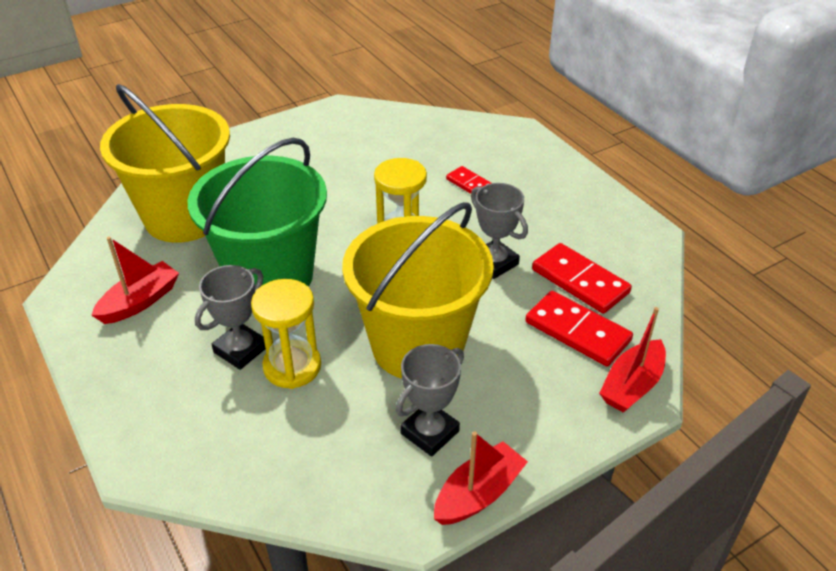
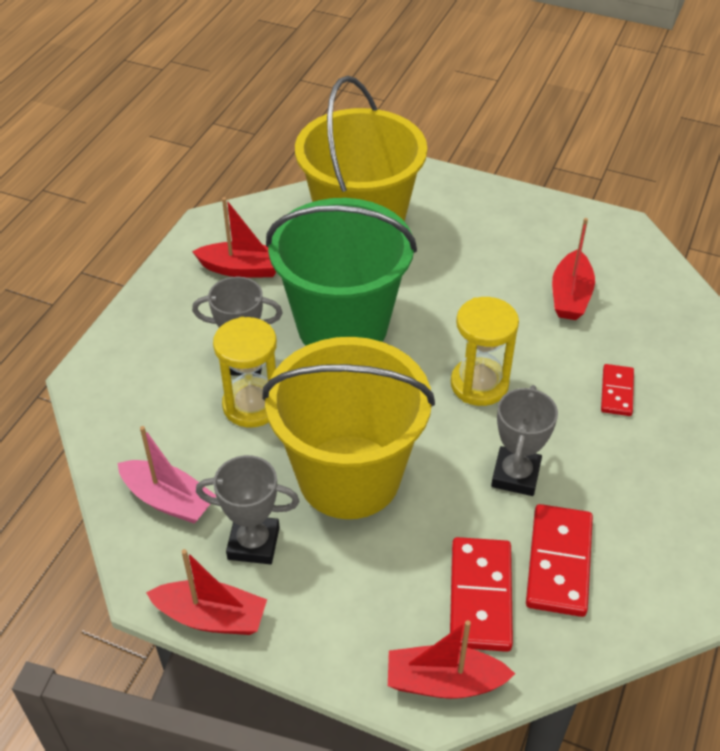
camera: 55 degrees right, 5 degrees up
(337, 468) = (168, 500): none -> pink boat
(371, 159) = (570, 296): none -> red boat

